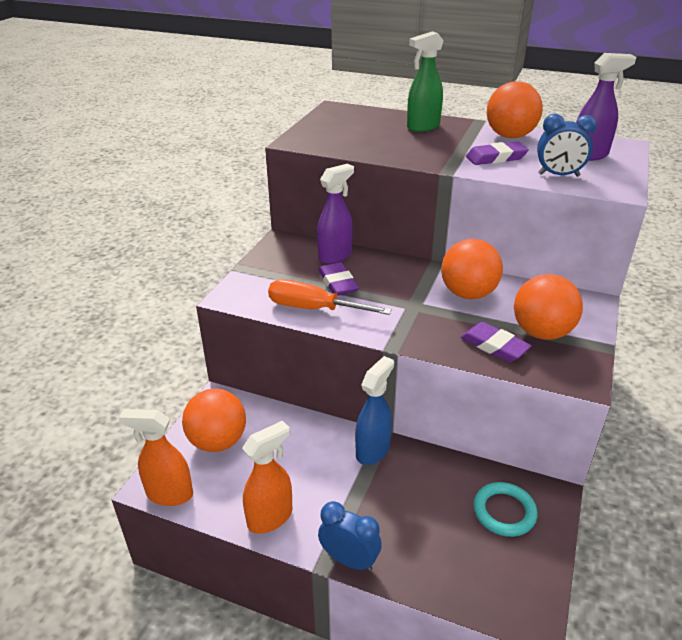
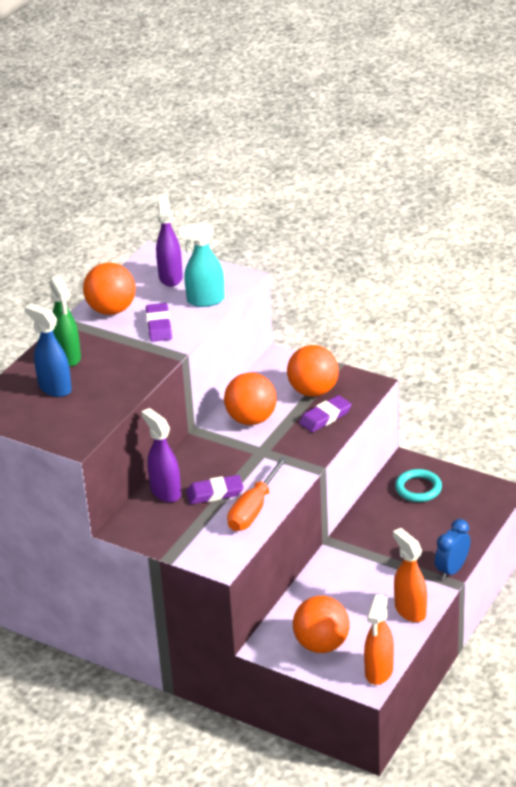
camera: 80 degrees left, 0 degrees up
(373, 450) = (348, 549): blue spray bottle -> blue spray bottle (54, 388)
(558, 175) = (205, 300): blue clock -> turquoise spray bottle

